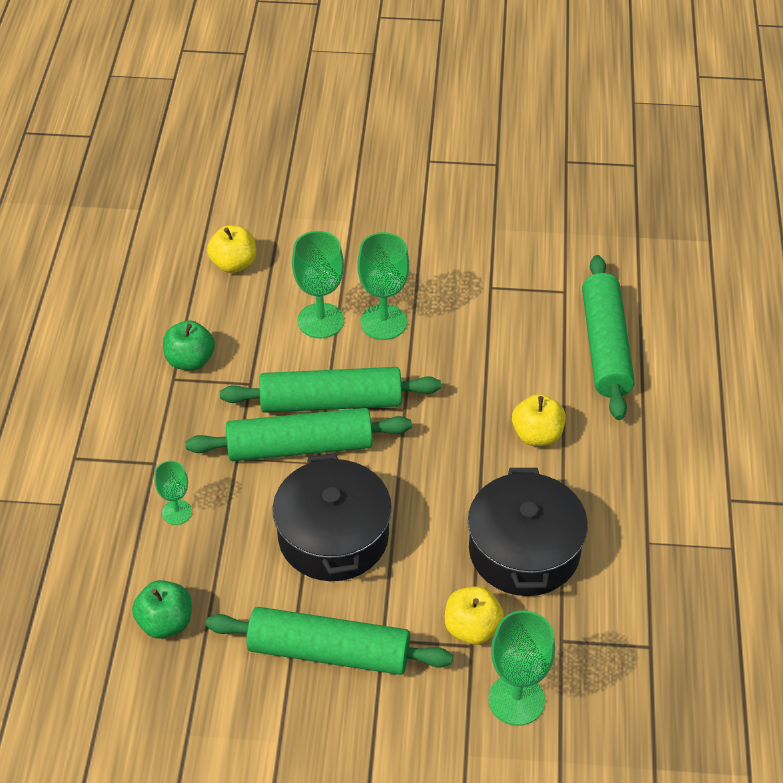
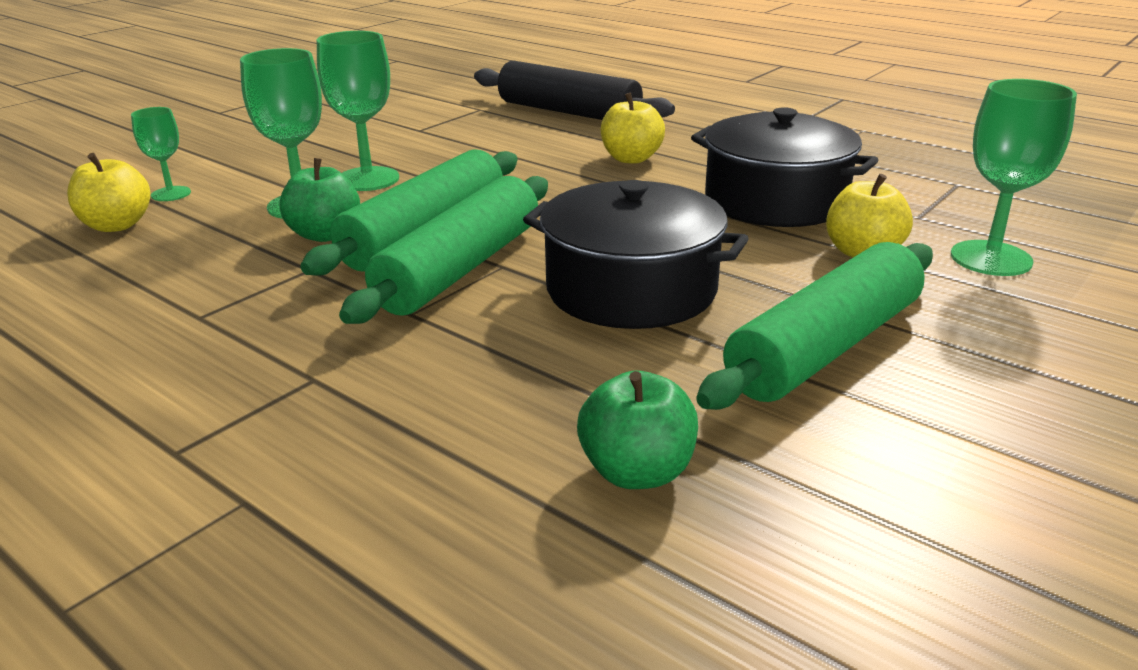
camera: 55 degrees left, 20 degrees down
(177, 512) = (433, 389): green goblet -> green goblet (171, 194)
(190, 360) = (195, 295): green apple -> green apple (325, 235)
(605, 346) = (568, 112): green rolling pin -> black rolling pin

